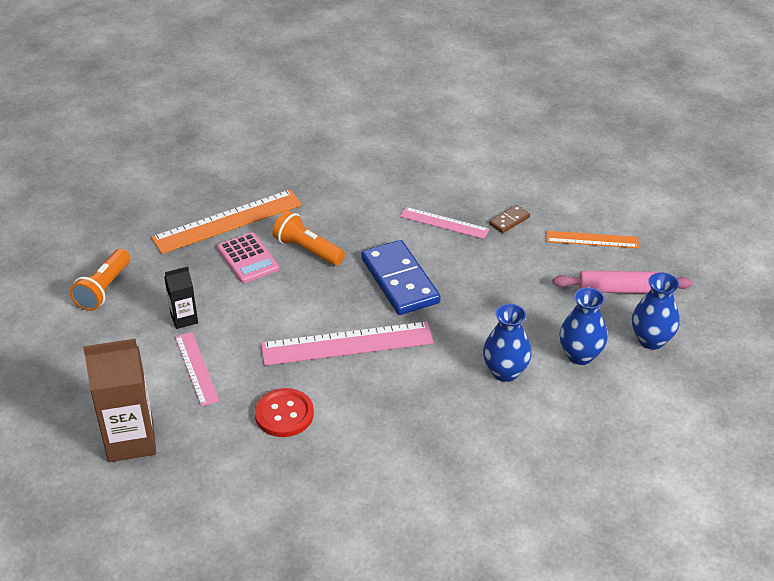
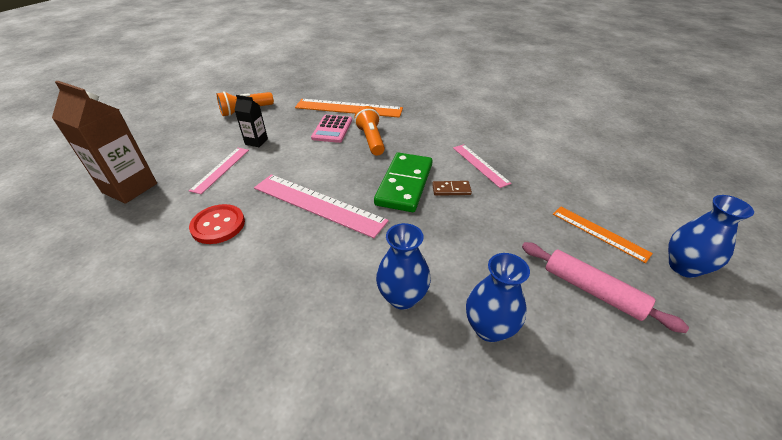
camera: 40 degrees right, 0 degrees up
(399, 281) = (404, 184): blue domino -> green domino
(509, 220) = (534, 185): brown domino -> brown domino (451, 189)
(651, 340) = (585, 363): blue vase -> blue vase (683, 267)

